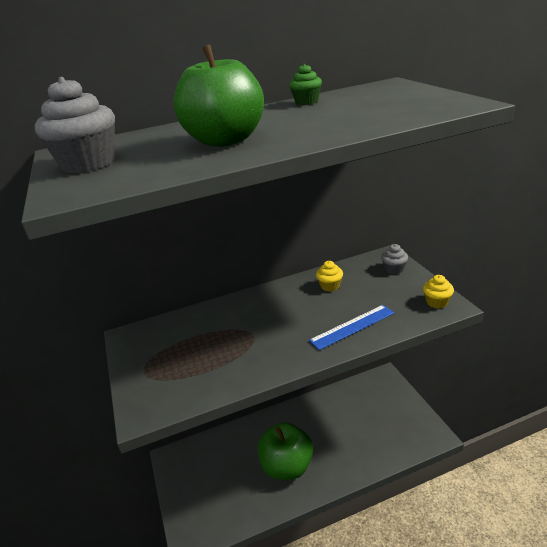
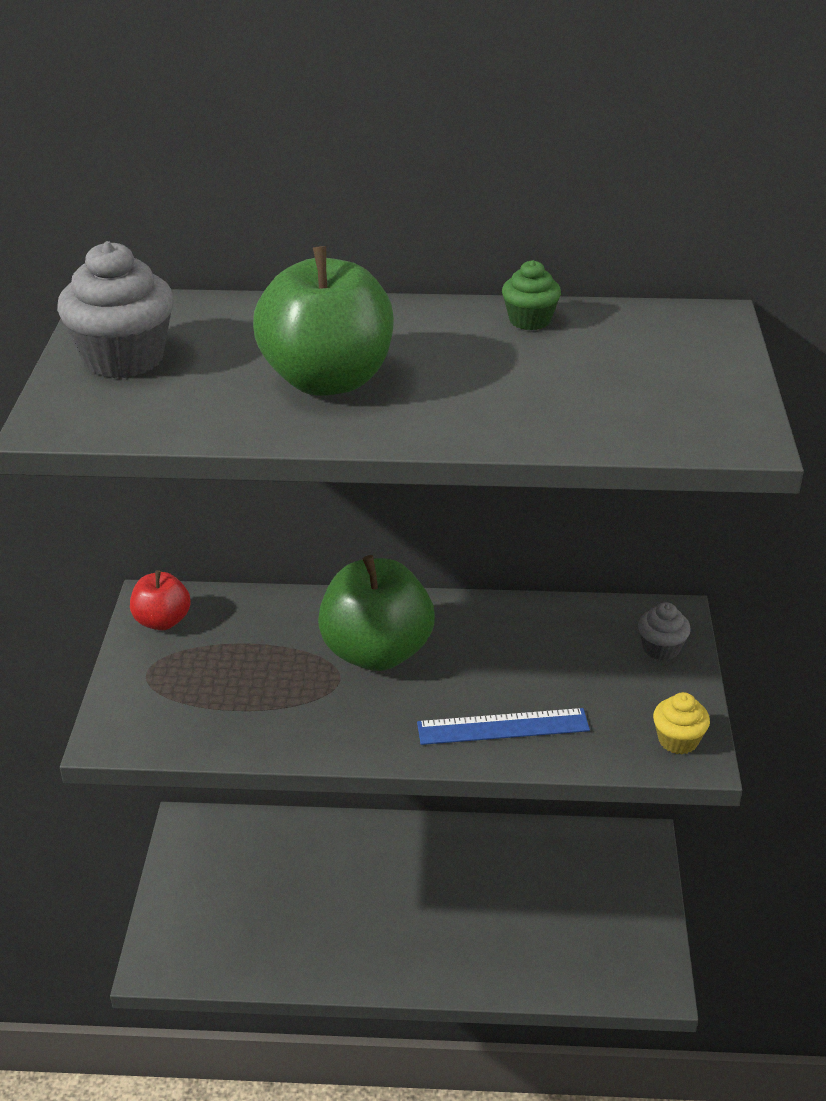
camera: 20 degrees right, 5 degrees up
(137, 343) = (162, 621): none -> red apple
(287, 466) = (366, 922): green apple -> green apple (377, 652)
(330, 286) = (524, 638): yellow cupcake -> none

